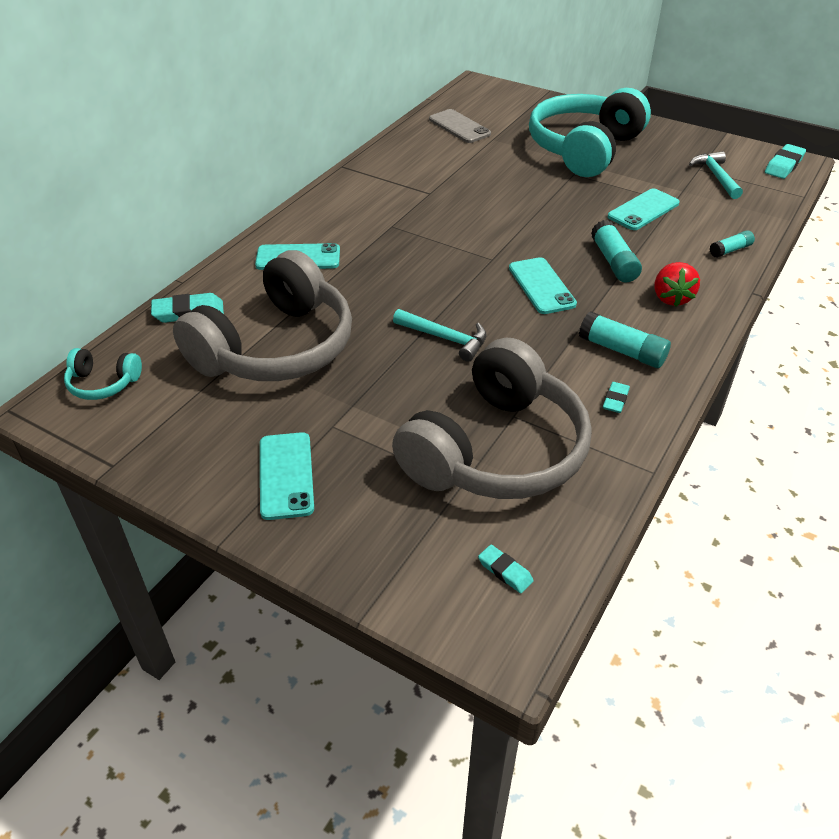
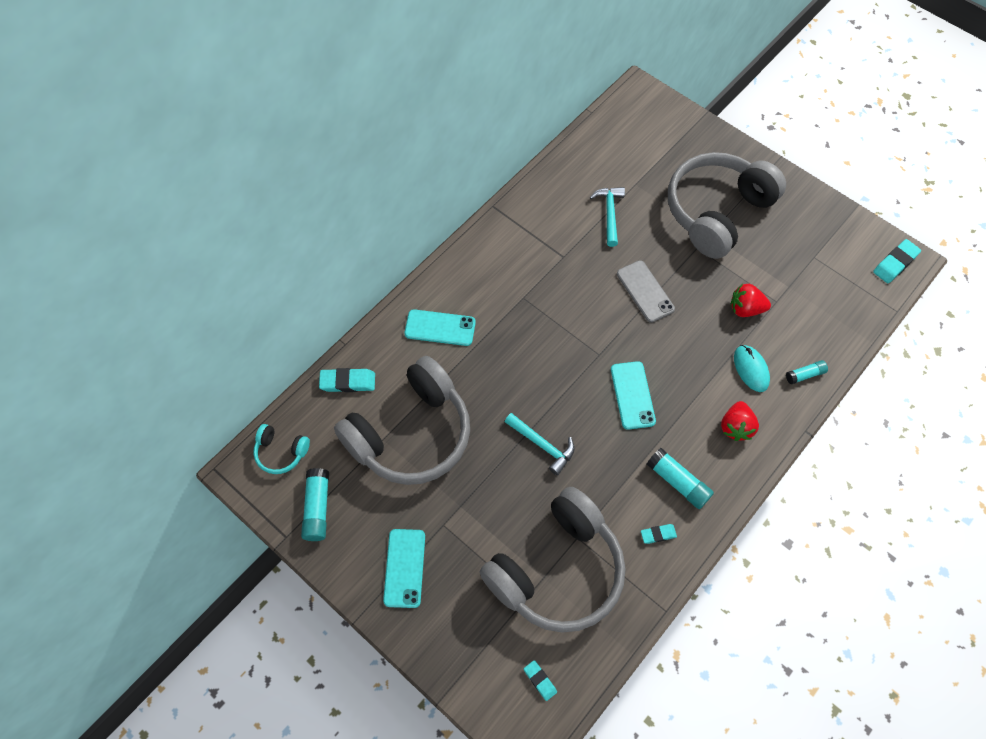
camera: 10 degrees right, 20 degrees up
(459, 127) = (608, 160): grey phone -> grey phone (645, 291)
(585, 149) = (717, 212): turquoise headphones -> grey headphones
(613, 261) = (700, 374): turquoise glue stick -> turquoise glue stick (317, 508)
(615, 400) = (658, 534): turquoise eraser -> turquoise eraser turned 45 degrees clockwise
(643, 210) = (745, 309): turquoise phone -> red strawberry
(669, 252) = (751, 369): none -> turquoise mouse
(716, 176) = (826, 270): turquoise hammer -> turquoise hammer (609, 214)

